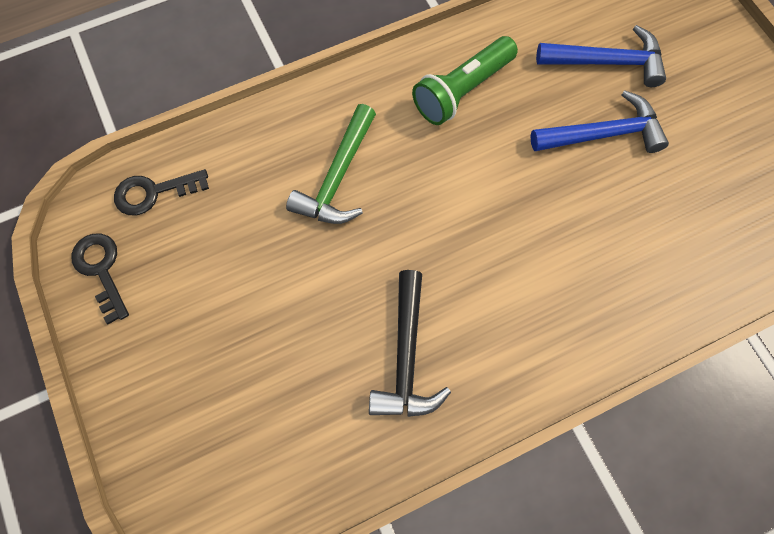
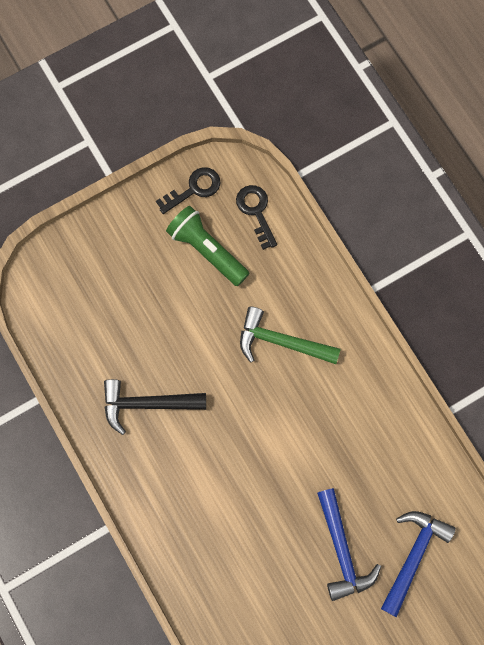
camera: 85 degrees right, 5 degrees up
(462, 90) = (370, 432): green flashlight -> green flashlight (207, 250)
(607, 62) = (413, 556): blue hammer -> blue hammer turned 150 degrees counterclockwise

